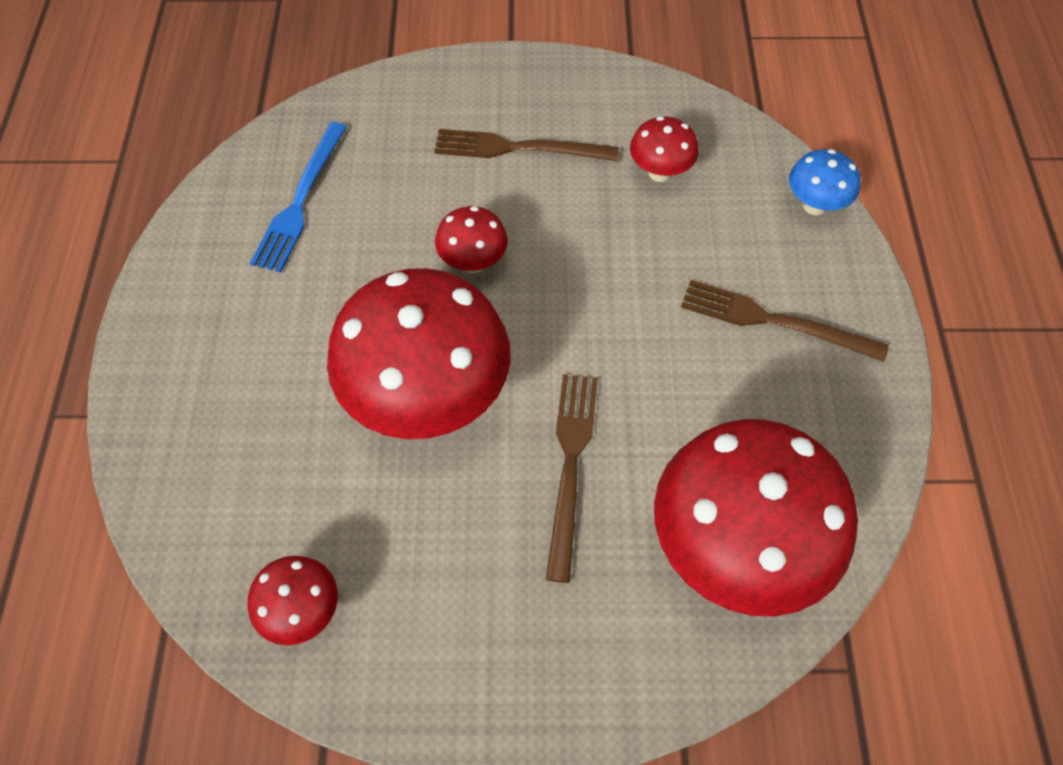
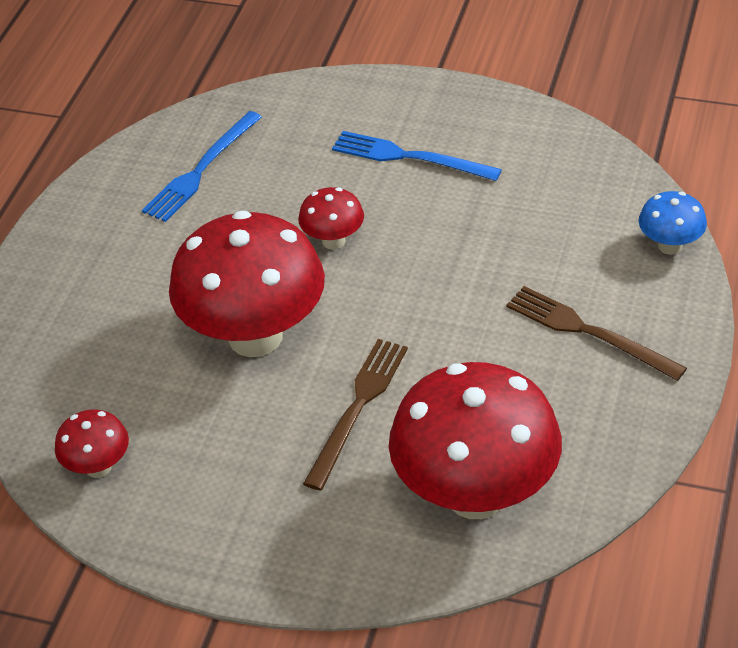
camera: 20 degrees right, 15 degrees down
(518, 148) = (409, 157): brown fork -> blue fork
(660, 172) = (533, 196): red mushroom -> none

